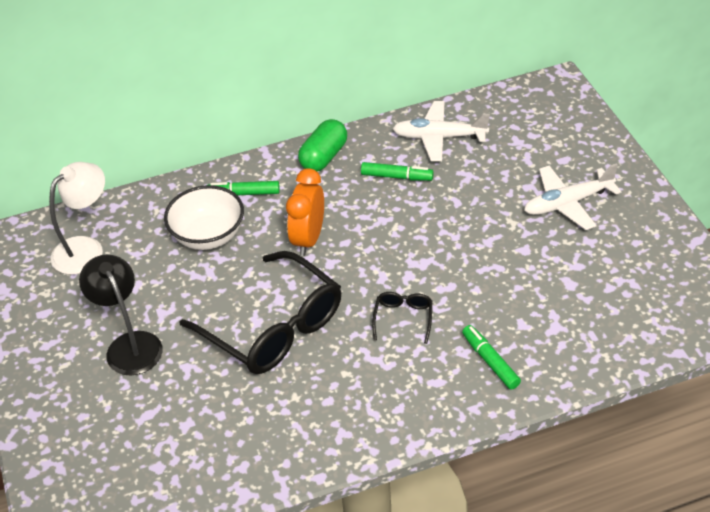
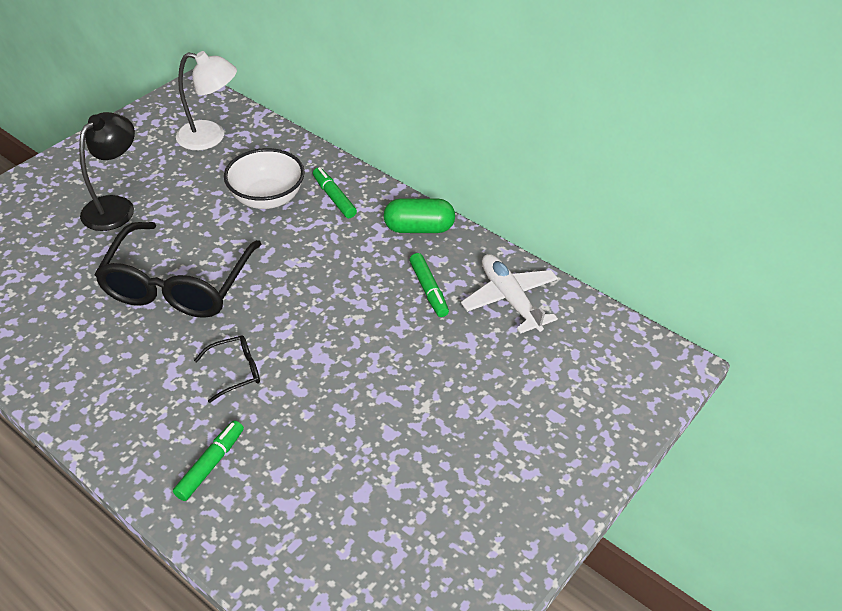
camera: 55 degrees right, 0 degrees up
(308, 239) = (302, 262): orange clock -> none
(567, 203) = (487, 446): white plane -> none

